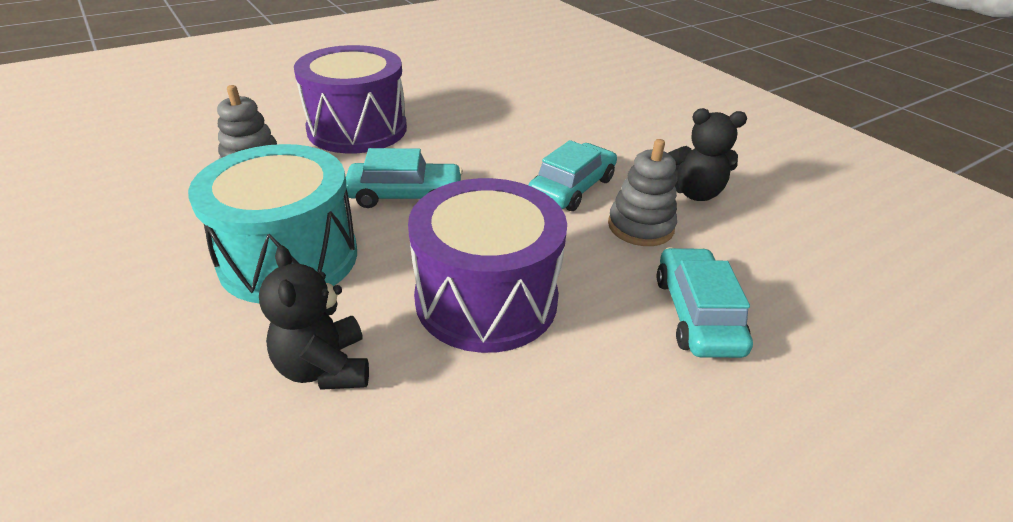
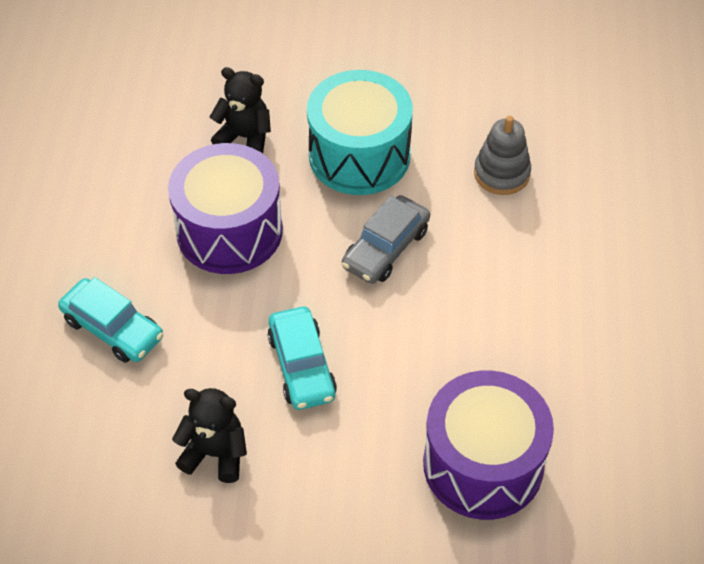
camera: 130 degrees right, 15 degrees up
(357, 129) = (531, 267): purple drum -> purple drum (483, 464)
(405, 195) = (386, 248): turquoise car -> grey car
(640, 226) = (214, 372): grey stacking toy -> none
(695, 193) = (215, 453): black teddy bear -> black teddy bear turned 60 degrees clockwise

